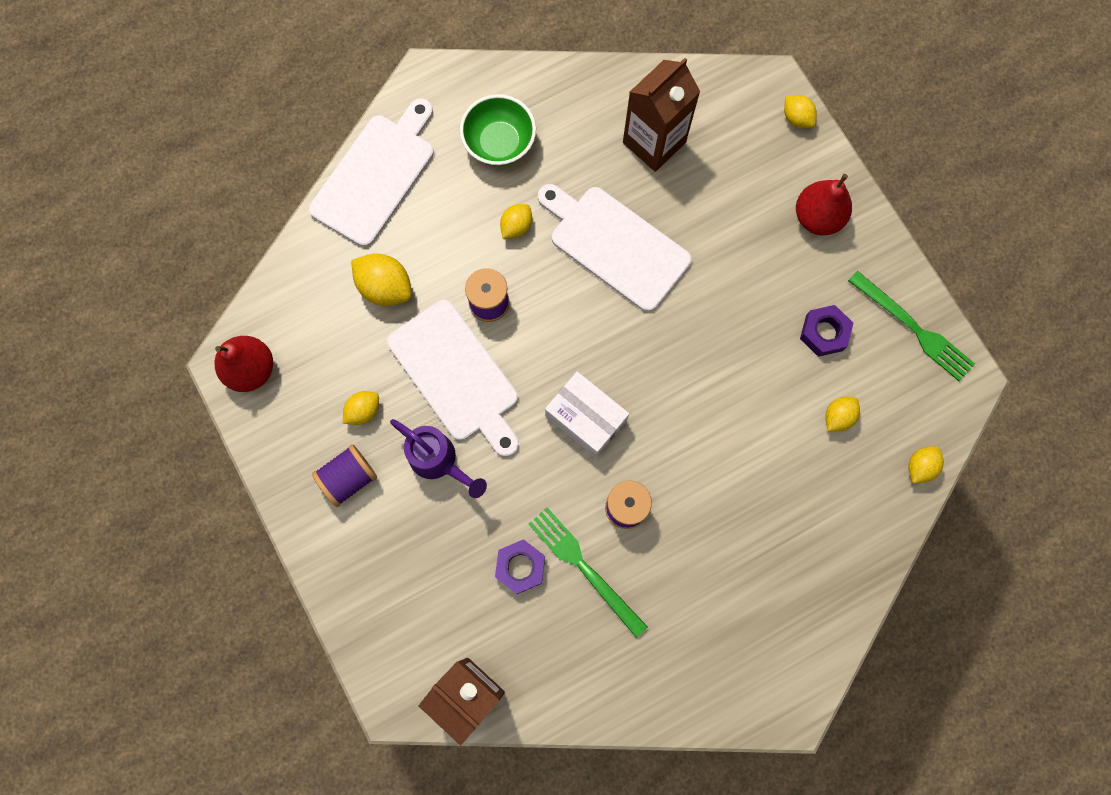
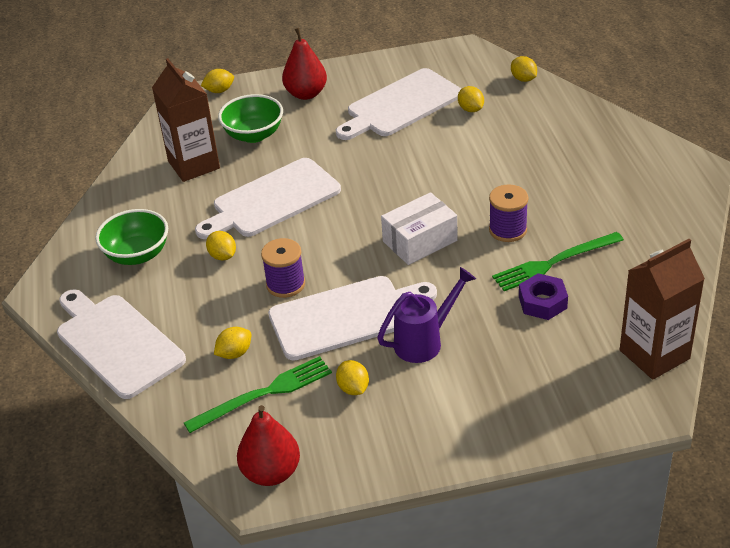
camera: 70 degrees left, 35 degrees down
(348, 478) = (418, 410): purple spool -> none
(385, 287) = (234, 353): yellow lemon -> yellow lemon, size x0.62
(723, 186) = (254, 135): none -> green bowl
(824, 333) = (401, 105): purple nut -> white cutting board
(913, 328) = (416, 65): green fork -> green fork (264, 394)

